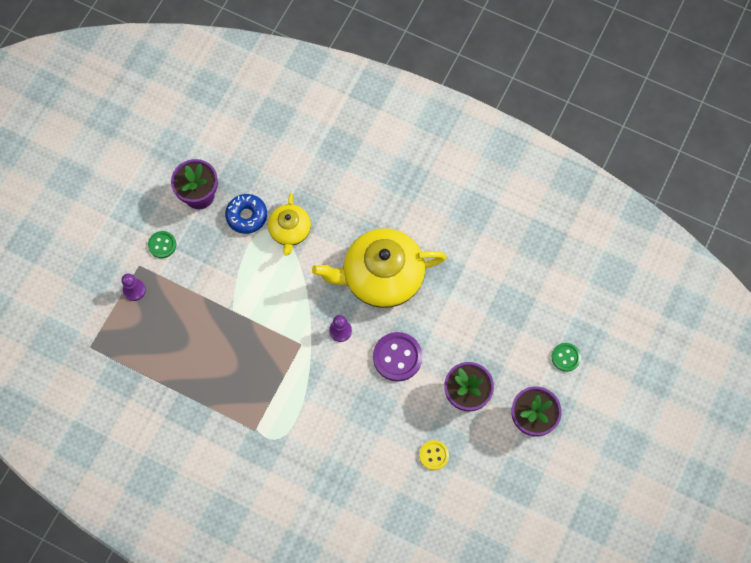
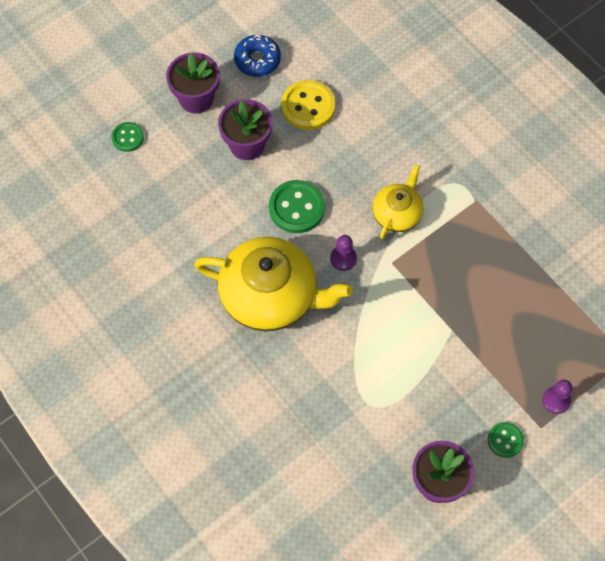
camera: 155 degrees left, 5 degrees down
(246, 216) = (391, 431): blue donut -> blue donut (257, 60)
(290, 231) = (348, 391): yellow teapot -> yellow teapot (397, 213)
(397, 357) = (297, 208): purple button -> green button
(433, 455) = (308, 106): yellow button -> yellow button, size x1.71

